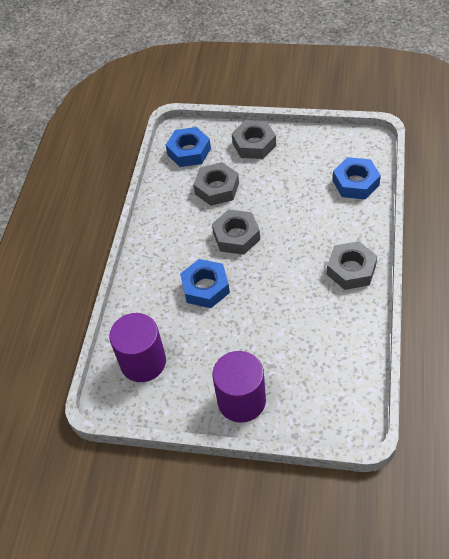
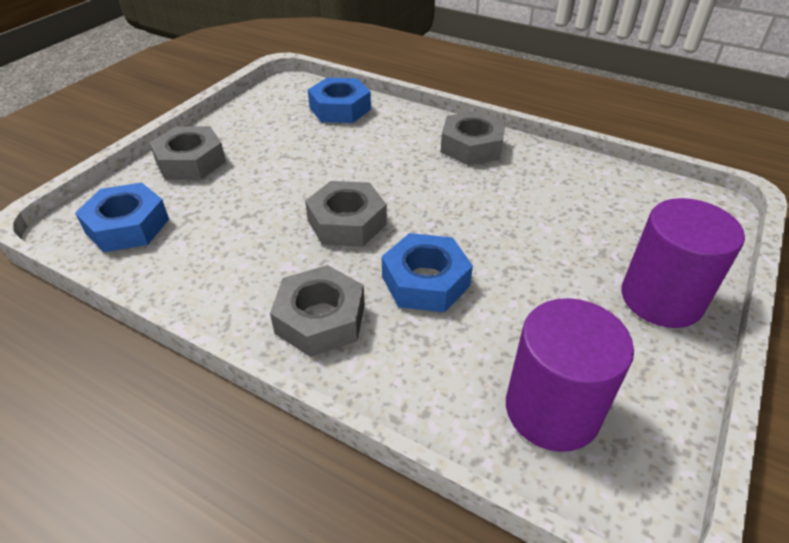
camera: 75 degrees left, 10 degrees down
(217, 188) = (236, 217): grey nut -> grey nut (320, 319)

